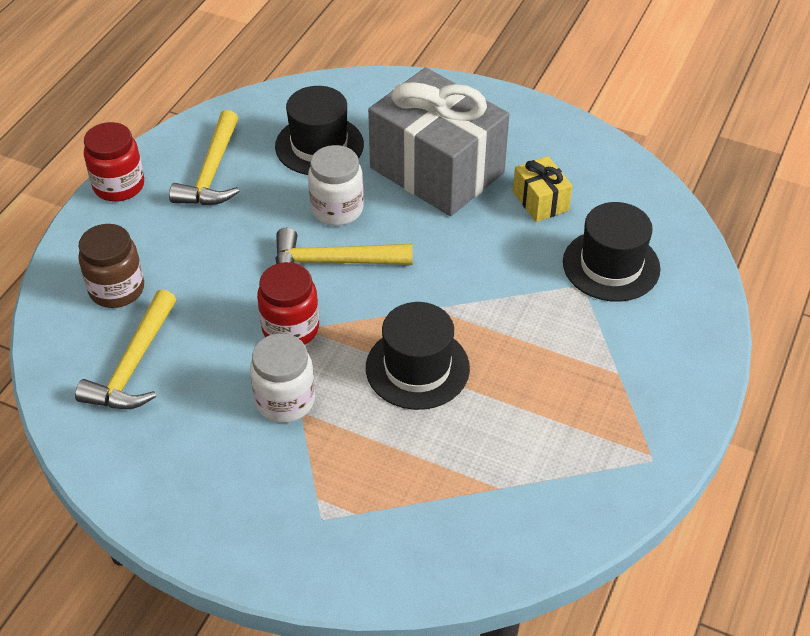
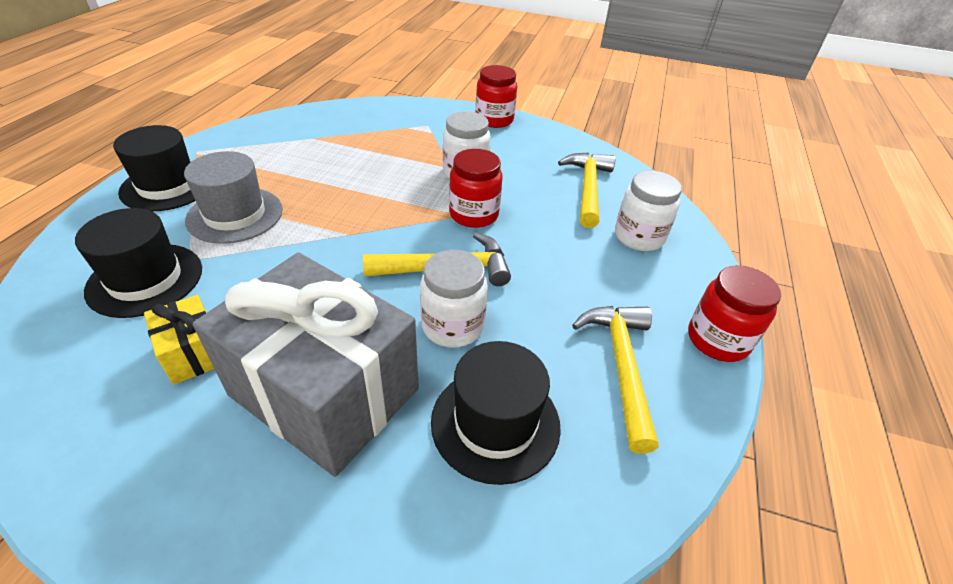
camera: 170 degrees right, 5 degrees down
(117, 289) = (639, 237): brown jar -> white jar
(207, 531) = (494, 120): none -> red jar
(417, 368) = (364, 193): black hat -> black hat (167, 186)
(558, 340) = (235, 215): none -> grey hat

